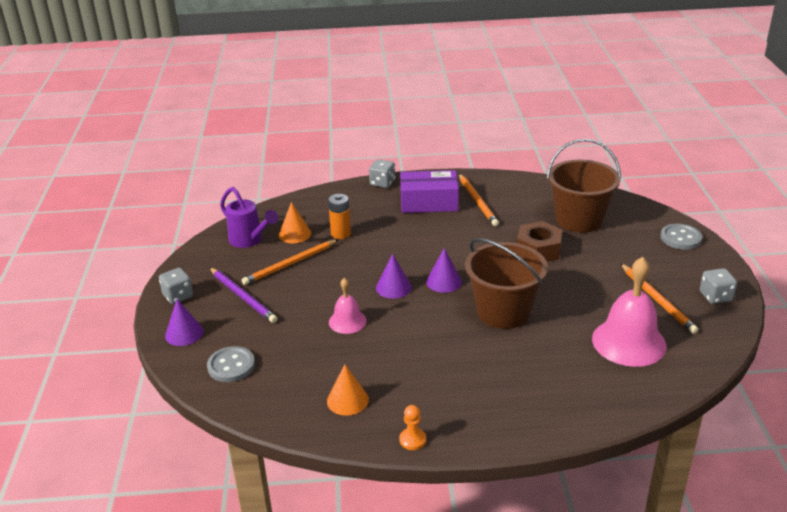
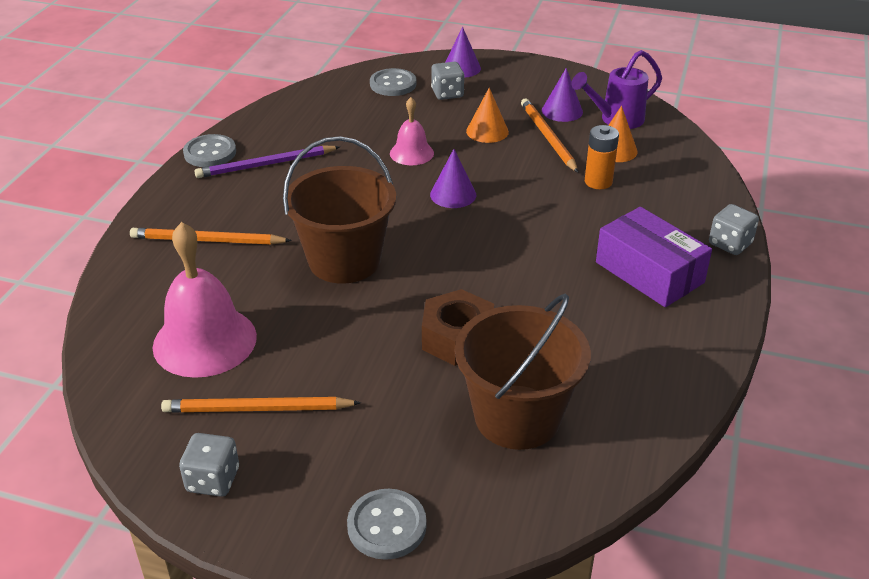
camera: 110 degrees right, 5 degrees up
(178, 296) = (527, 70): grey dice -> grey dice (447, 93)
(243, 297) = (501, 102): purple pencil -> purple pencil (265, 165)
(347, 400) = (292, 131): orange cone -> orange cone (487, 131)
(412, 440) = (210, 153): orange pawn -> grey button
(429, 202) = (649, 272): purple box -> purple box turned 60 degrees counterclockwise
(444, 281) = (439, 233): purple cone -> purple cone (562, 111)
(477, 201) = (630, 322): orange pencil -> orange pencil (207, 240)

